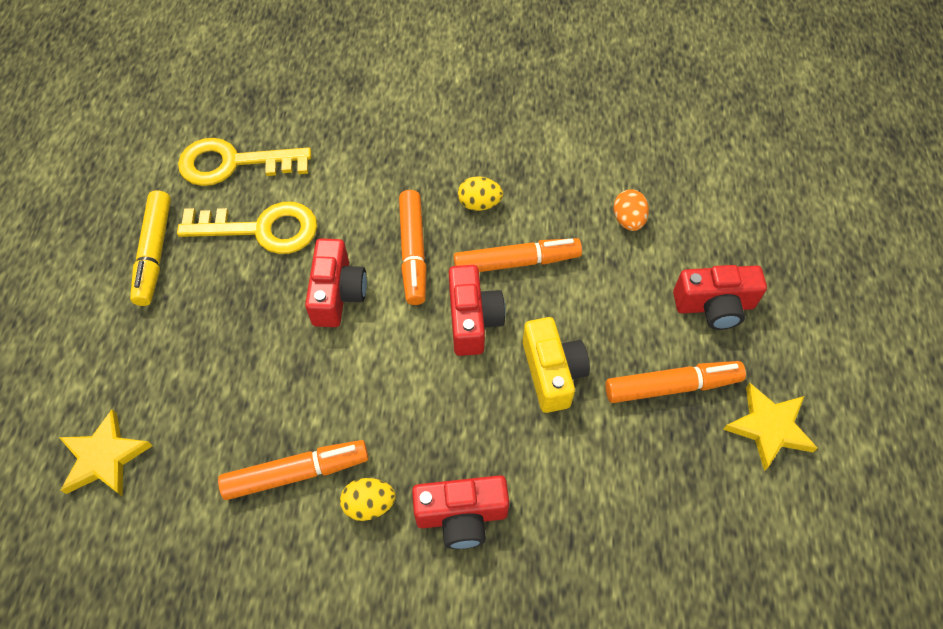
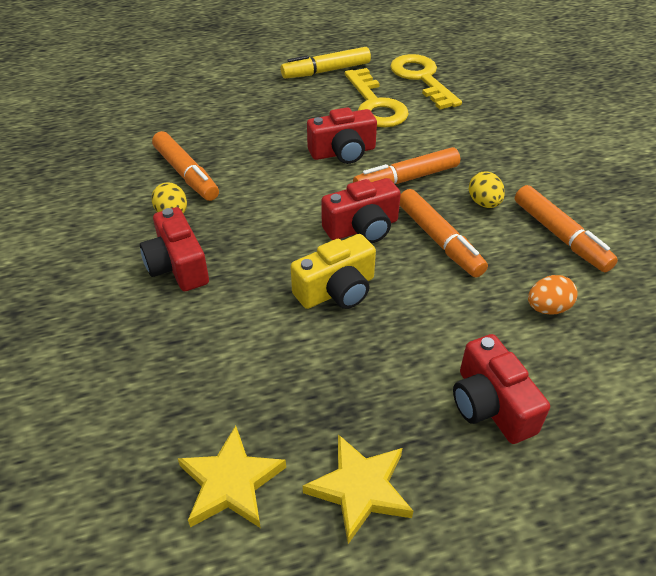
camera: 70 degrees right, 15 degrees down
(104, 457) = (170, 97): yellow star -> yellow star (231, 482)
(672, 386) = (368, 385): orange marker -> orange marker (560, 236)

